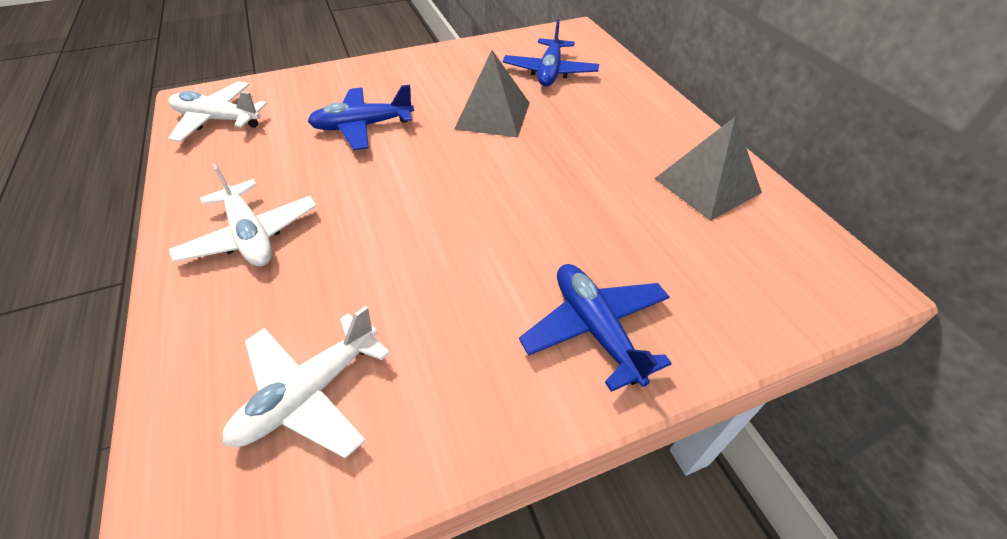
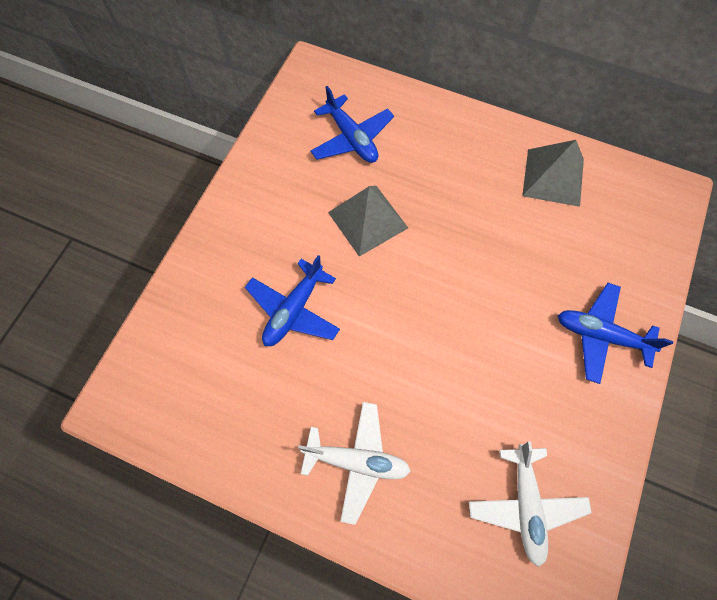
camera: 45 degrees left, 20 degrees up
(218, 120) = (173, 404): white plane -> none

